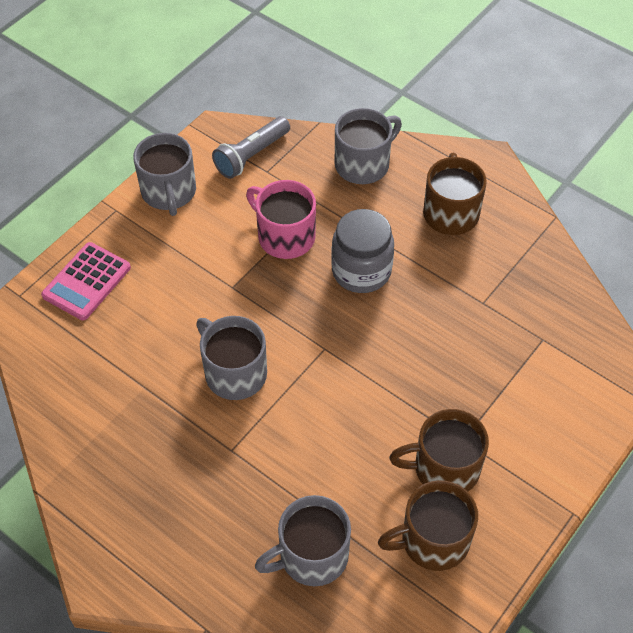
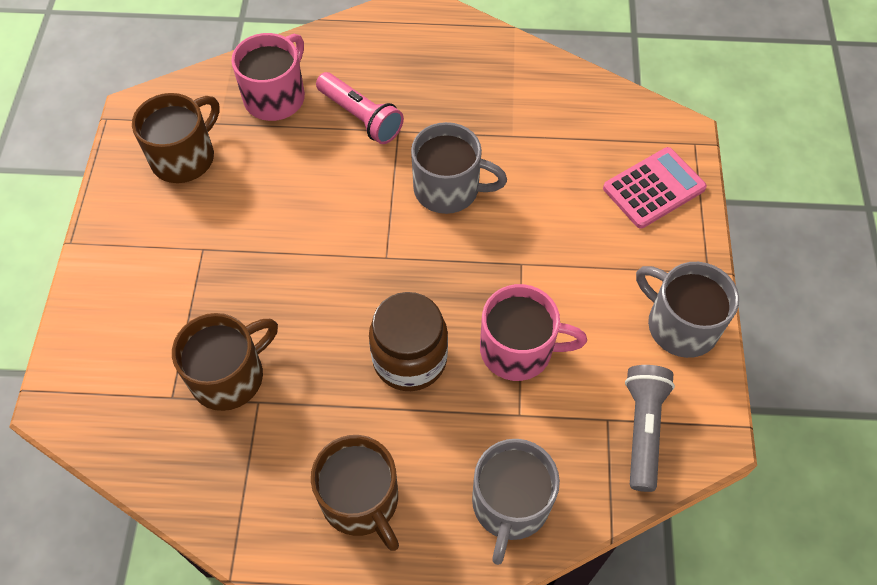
camera: 145 degrees right, 5 degrees up
(86, 281) = (654, 188): pink calculator -> pink calculator turned 60 degrees clockwise
(252, 483) = (361, 117): none -> pink flashlight
(311, 556) = (276, 97): grey mug -> pink mug
(361, 271) = (409, 359): grey jar -> brown jar
(444, 468) = (206, 216): brown mug -> brown mug (230, 376)

